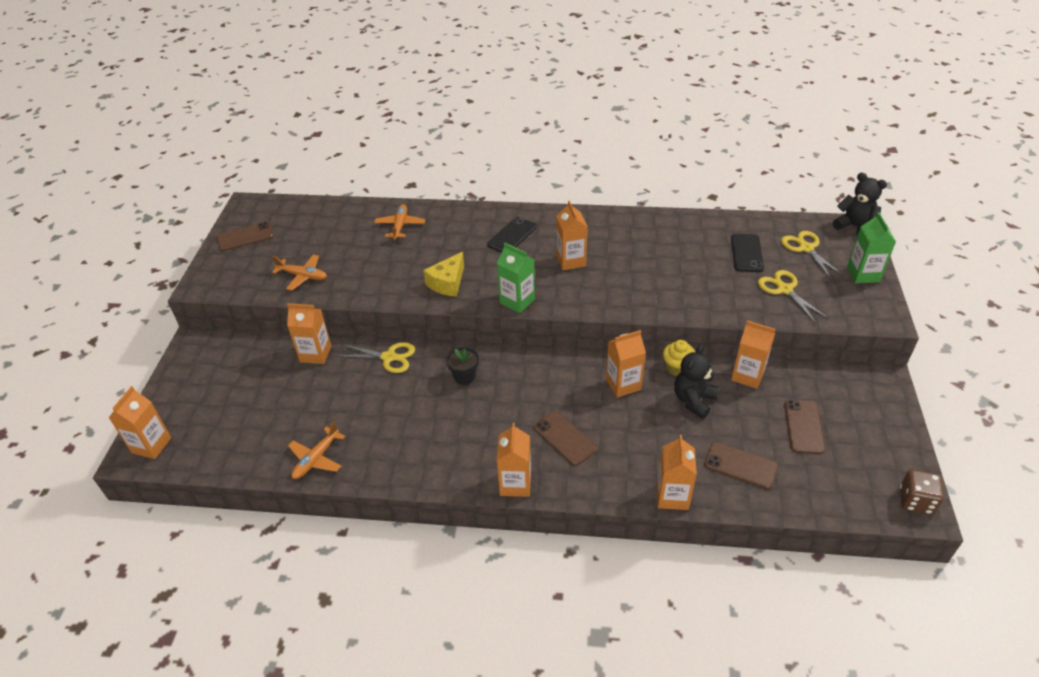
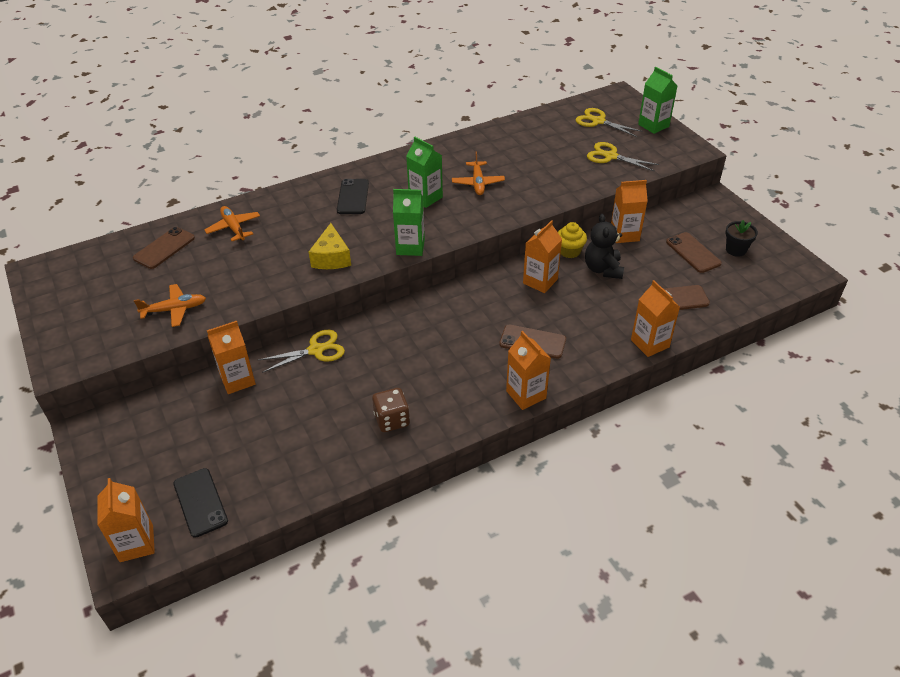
camera: 35 degrees left, 0 degrees up
(245, 237) = (67, 300): brown phone -> brown phone (164, 248)
(316, 459) = (329, 465): orange plane -> orange plane (478, 183)
(464, 376) = (402, 334): black flower pot -> black flower pot (736, 250)
(571, 261) = (425, 197): orange carton -> green carton
(746, 253) = (559, 140): black phone -> black phone (200, 502)
(854, 226) = (617, 94): black teddy bear -> none
(916, 501) = (802, 268): brown dice -> brown dice (392, 420)

